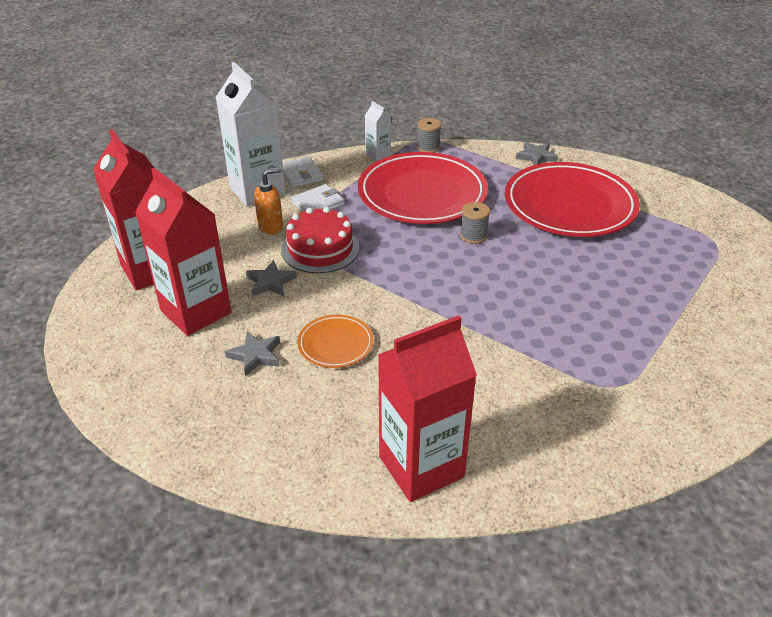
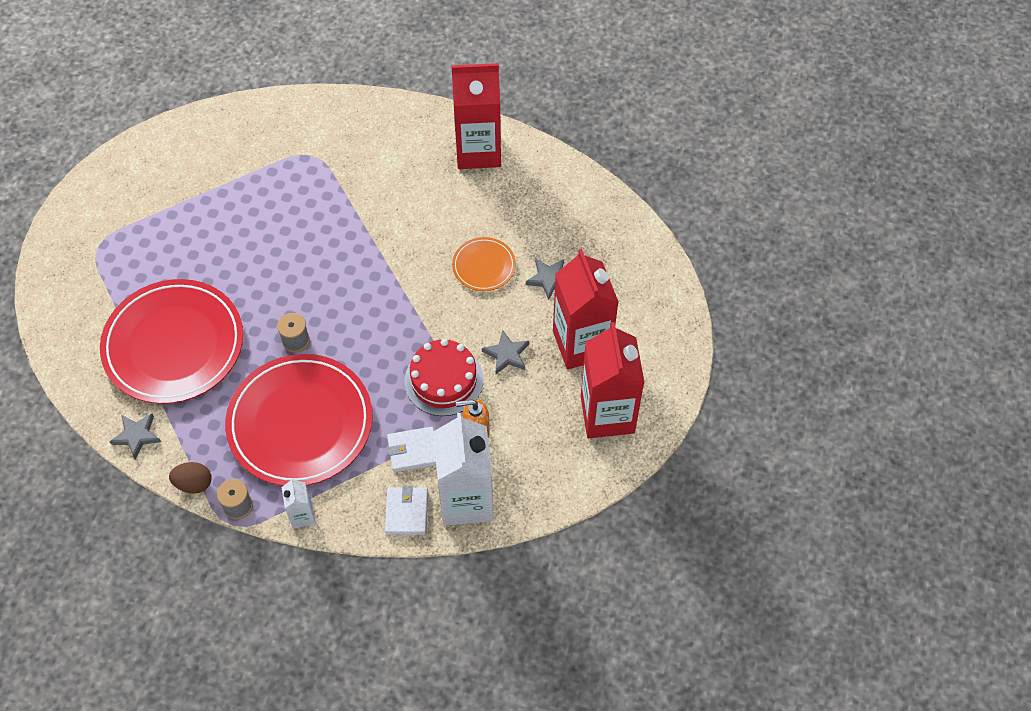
camera: 155 degrees left, 20 degrees up
(469, 148) = (194, 483): none -> brown egg

